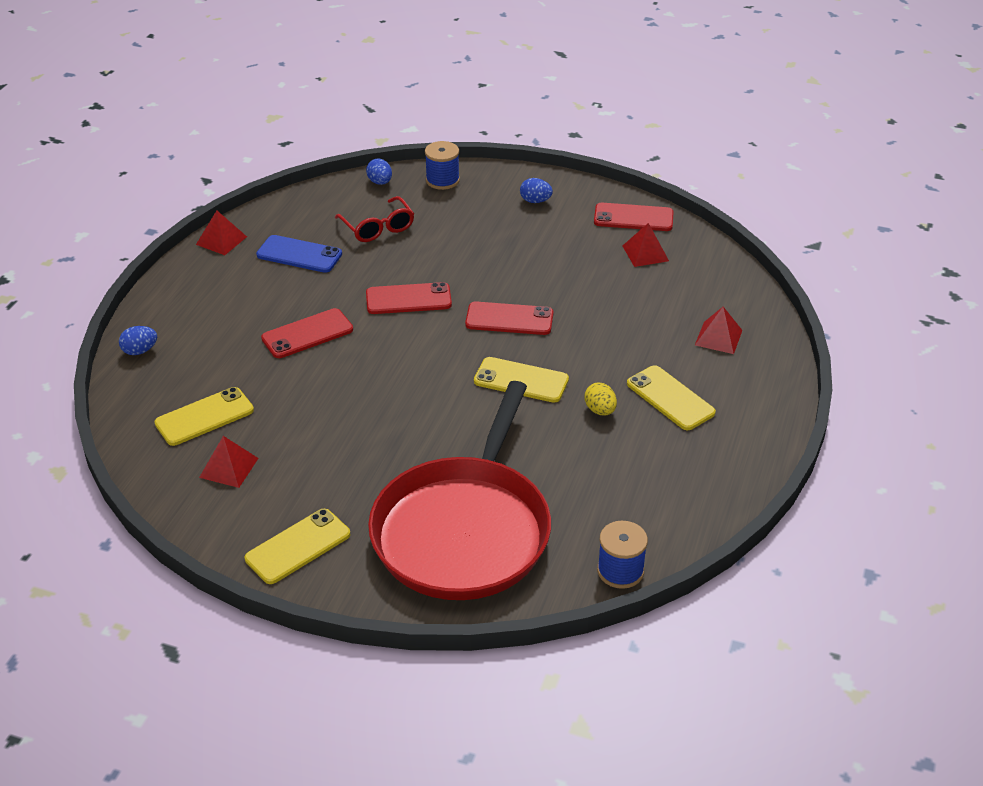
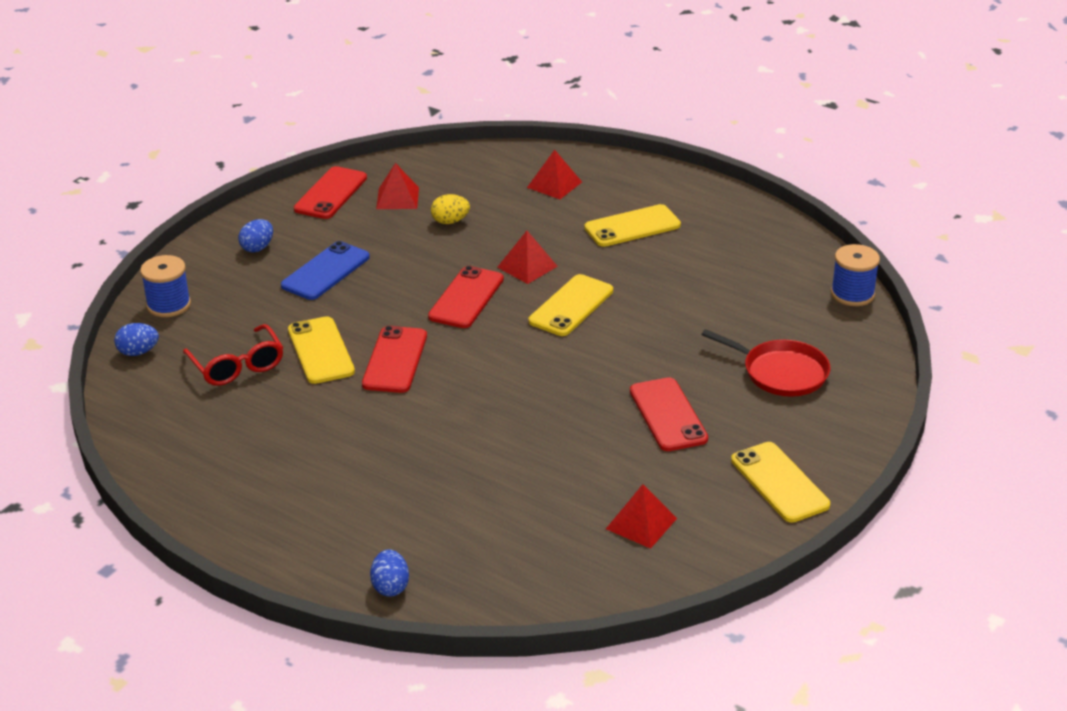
camera: 75 degrees left, 5 degrees down
(204, 417) = (545, 537): yellow phone -> yellow phone (321, 351)
(221, 240) = (182, 498): red pyramid -> red pyramid (527, 266)
(299, 255) = (257, 433): blue phone -> blue phone (326, 271)
(307, 334) = (423, 442): red phone -> red phone (668, 415)
(377, 227) = (237, 365): red glasses -> red glasses turned 75 degrees clockwise
(464, 530) = (781, 372): red pan -> red pan, size x0.46
(600, 410) = (635, 267): yellow egg -> yellow egg (450, 221)

